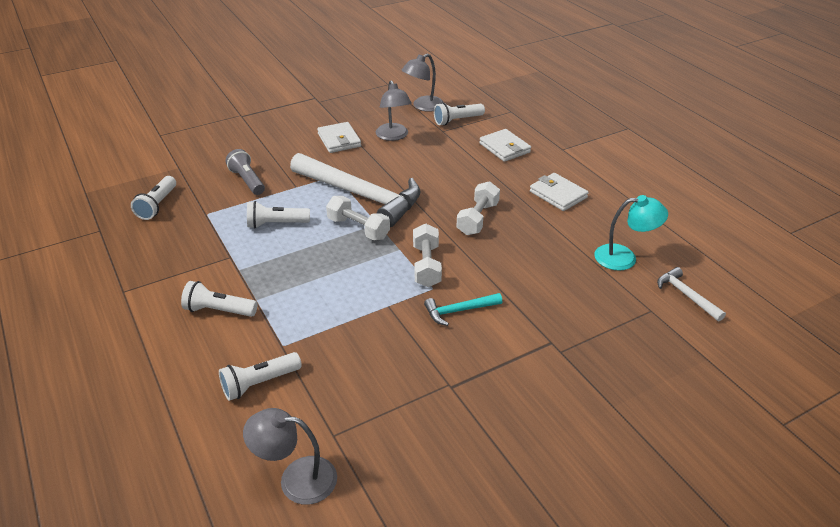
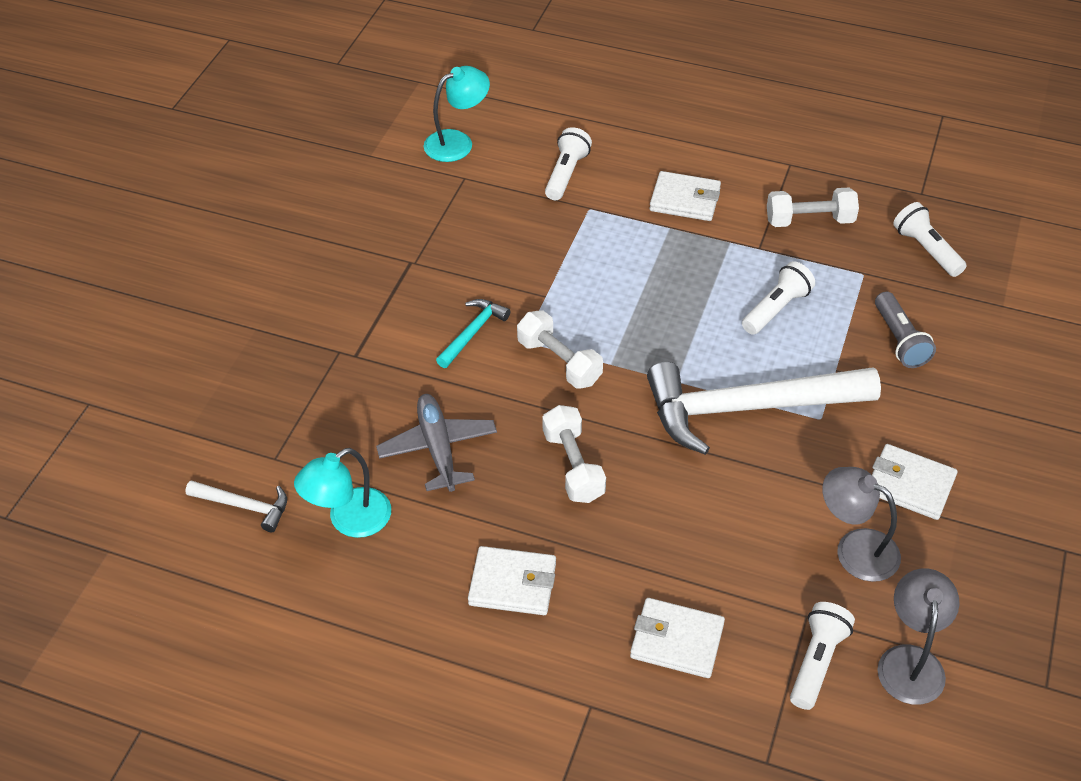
camera: 140 degrees right, 10 degrees up
(219, 310) = (685, 200): white flashlight -> white wallet
(247, 181) = (899, 340): grey flashlight -> grey flashlight turned 60 degrees clockwise
(296, 478) = (457, 142): grey lamp -> turquoise lamp
(358, 228) = (686, 360): white dumbbell -> white dumbbell (809, 220)
(543, 263) = (438, 448): none -> grey plane

